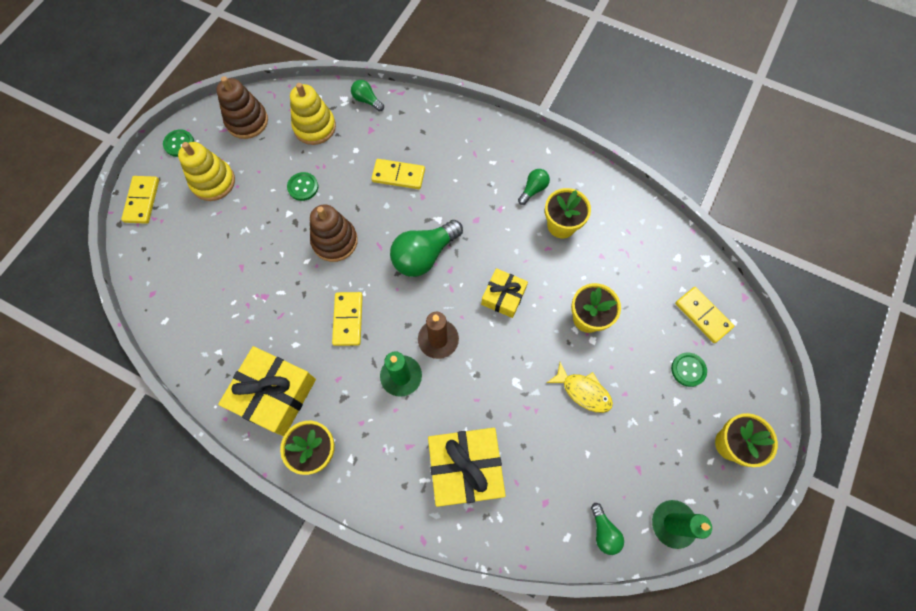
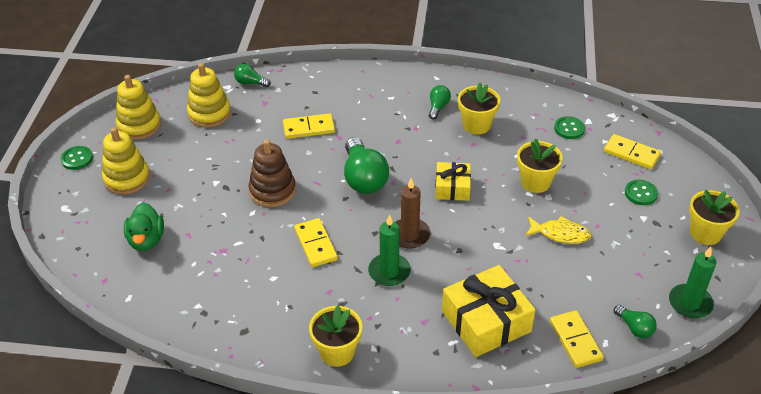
camera: 20 degrees left, 25 degrees down
(142, 201) = (58, 211): yellow domino -> yellow domino (575, 341)
(203, 260) = (146, 240): none -> green duck
(247, 121) = (139, 125): brown stacking toy -> yellow stacking toy
(274, 394) = (272, 322): yellow gift -> none
(303, 187) = (220, 159): green button -> green button (569, 129)
(424, 255) = (363, 178): green light bulb -> green light bulb turned 45 degrees counterclockwise

